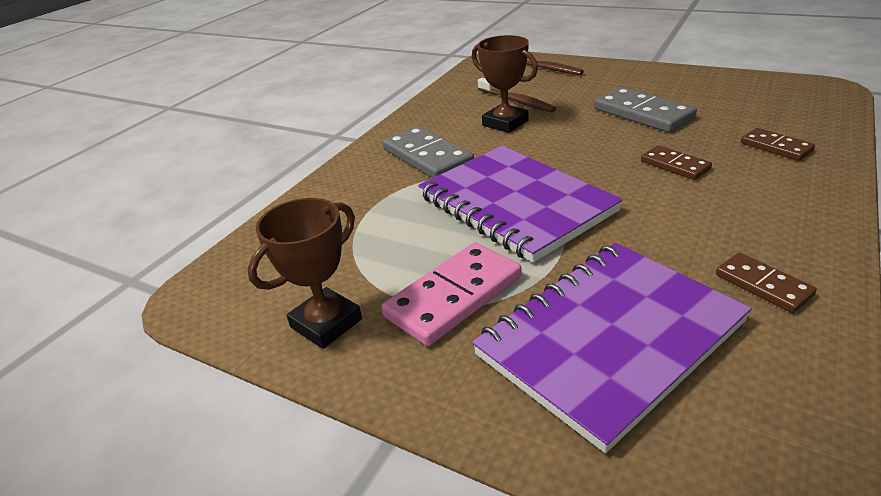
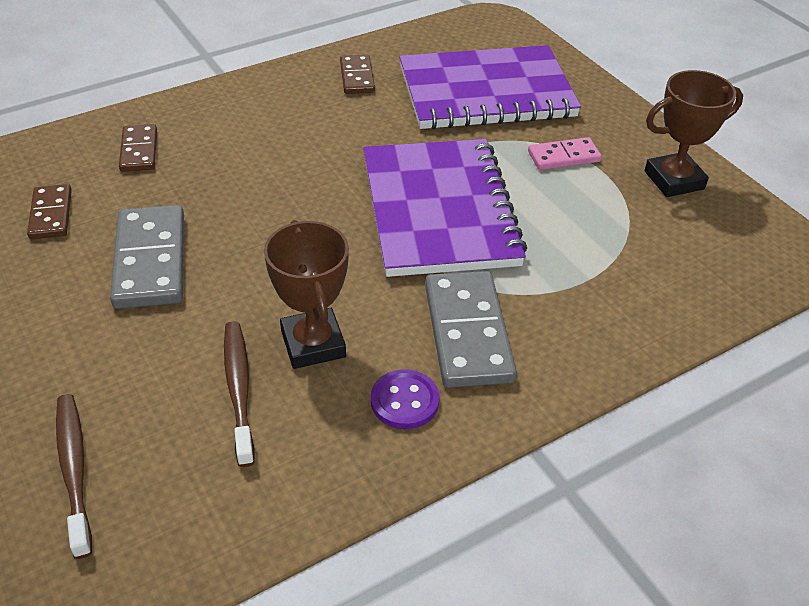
camera: 155 degrees left, 10 degrees up
(435, 125) = (404, 401): none -> purple button
(454, 297) = (563, 156): pink domino -> pink domino, size x0.58
(675, 165) = (248, 178): brown domino -> brown domino (51, 214)

